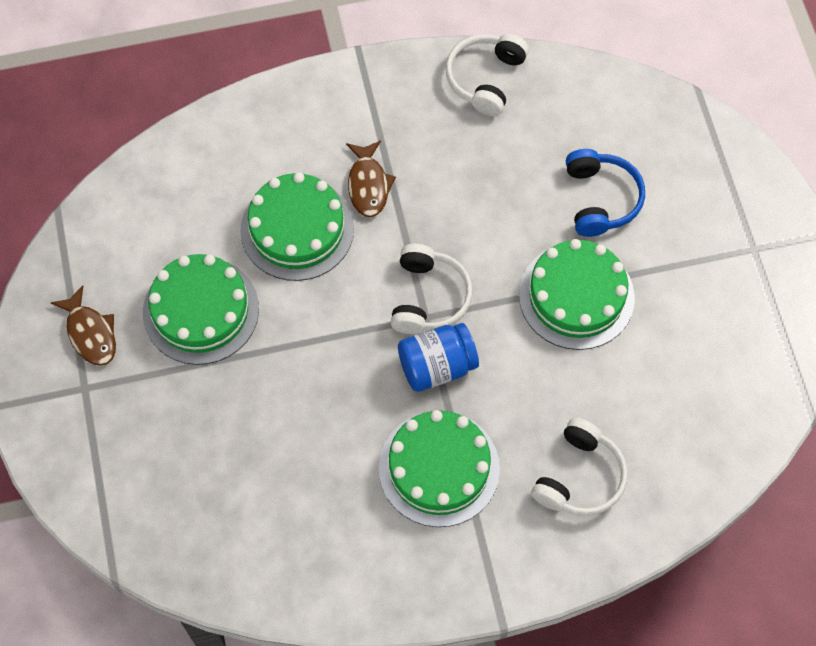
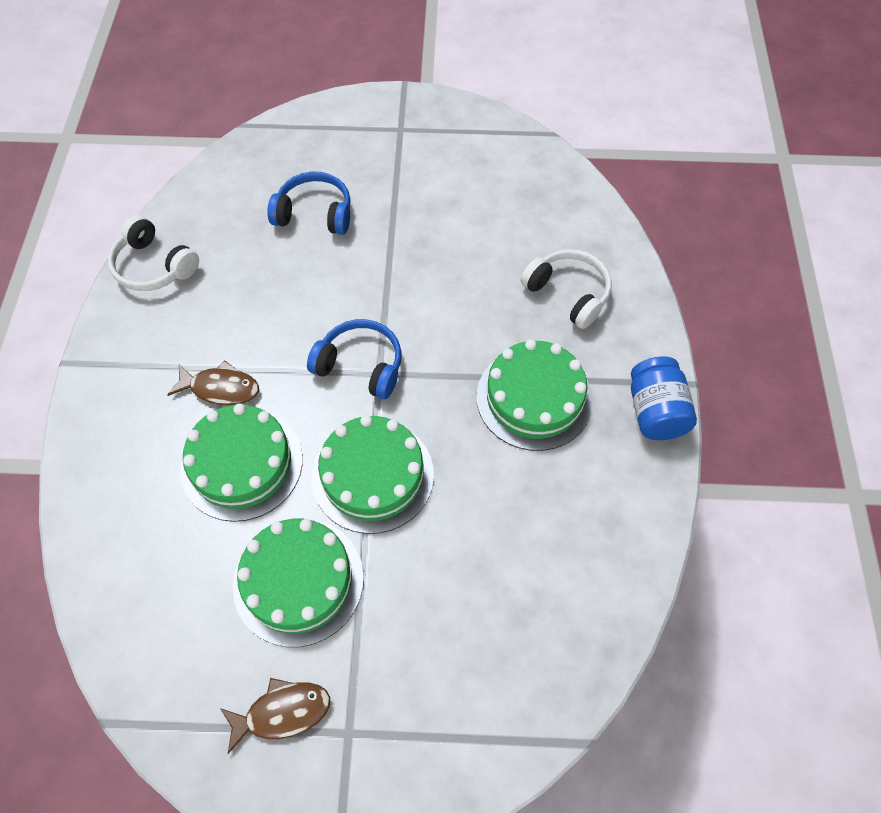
camera: 75 degrees left, 5 degrees down
(428, 297) = (360, 366): white headphones -> blue headphones
(437, 366) = (432, 375): blue jar -> blue jar (655, 412)
(576, 296) = (400, 253): green cake -> green cake (372, 475)

